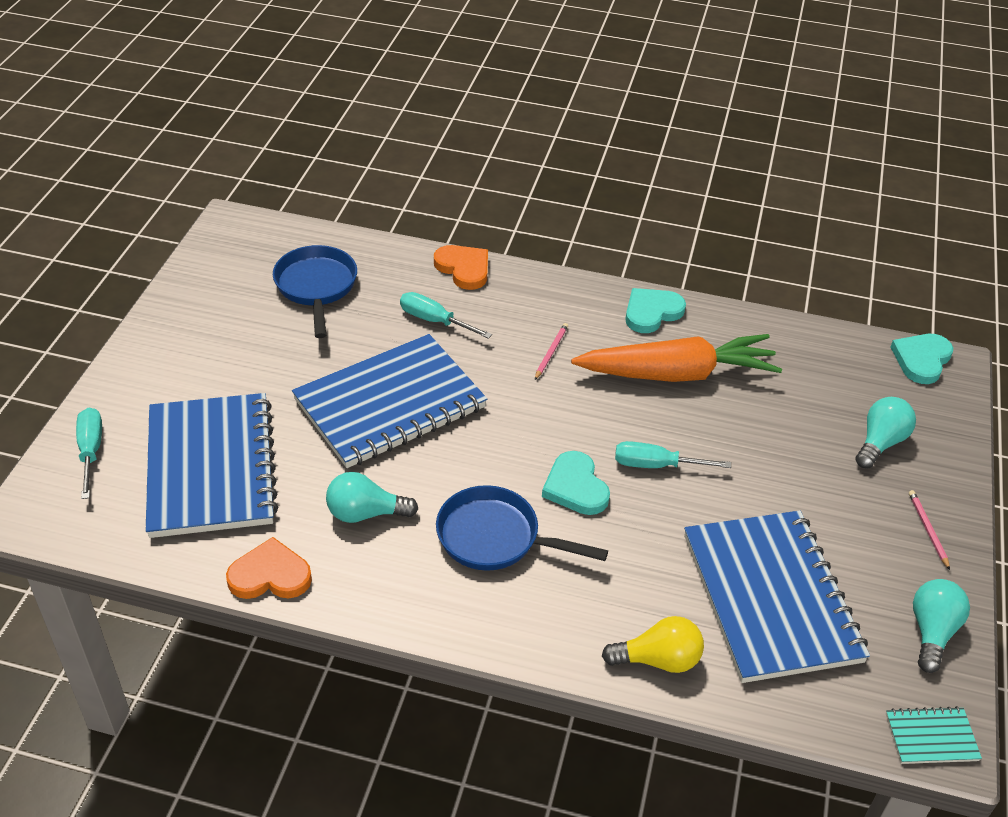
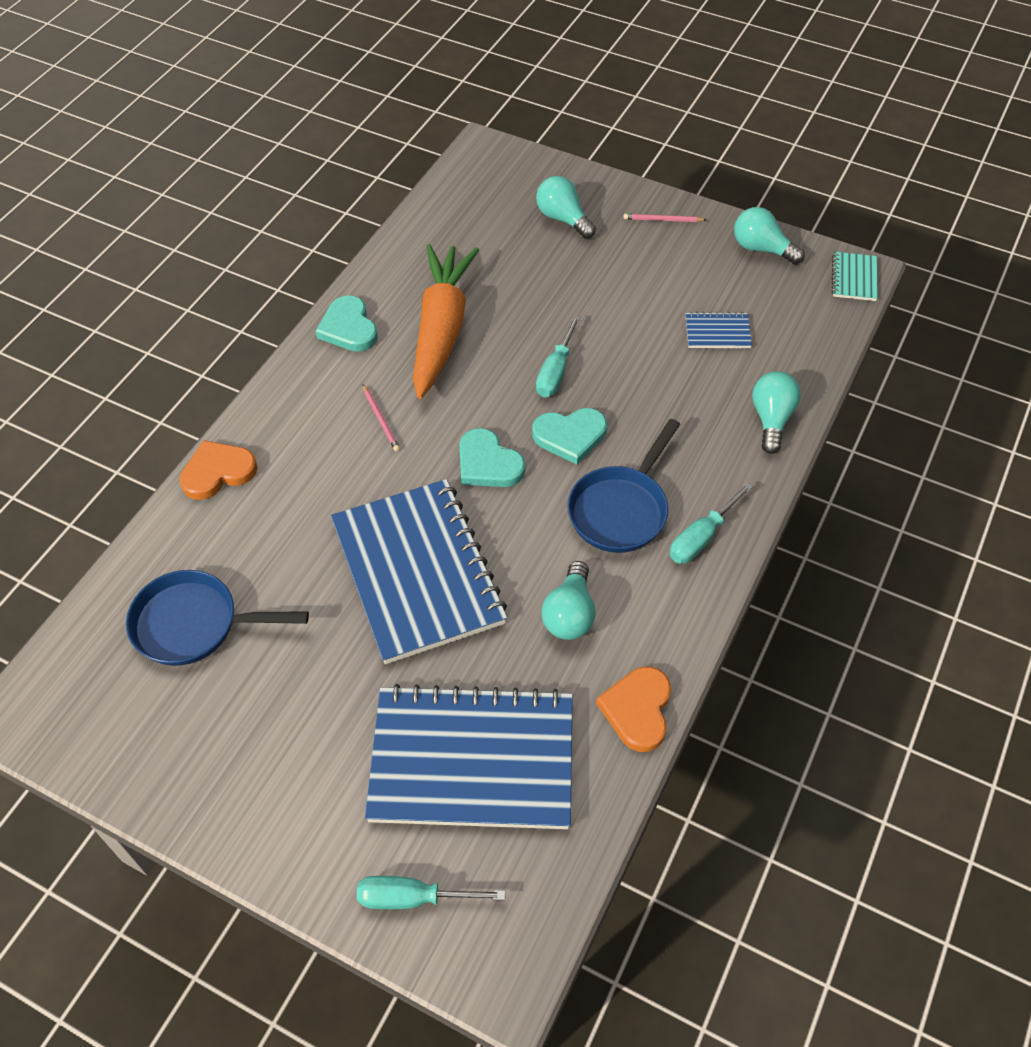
camera: 75 degrees left, 10 degrees up
(435, 321) = (297, 512): turquoise screwdriver -> turquoise screwdriver (702, 537)
(551, 352) = (381, 419): pink pencil -> pink pencil turned 150 degrees counterclockwise
(658, 660) = (771, 419): yellow light bulb -> turquoise light bulb
(770, 598) = (717, 332): blue notebook -> blue notebook, size x0.41
(921, 360) = (473, 164): turquoise heart -> turquoise heart (488, 463)

